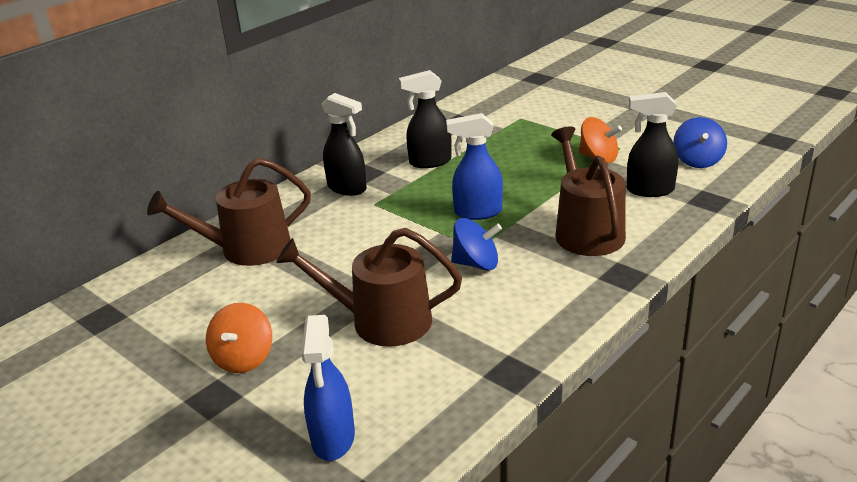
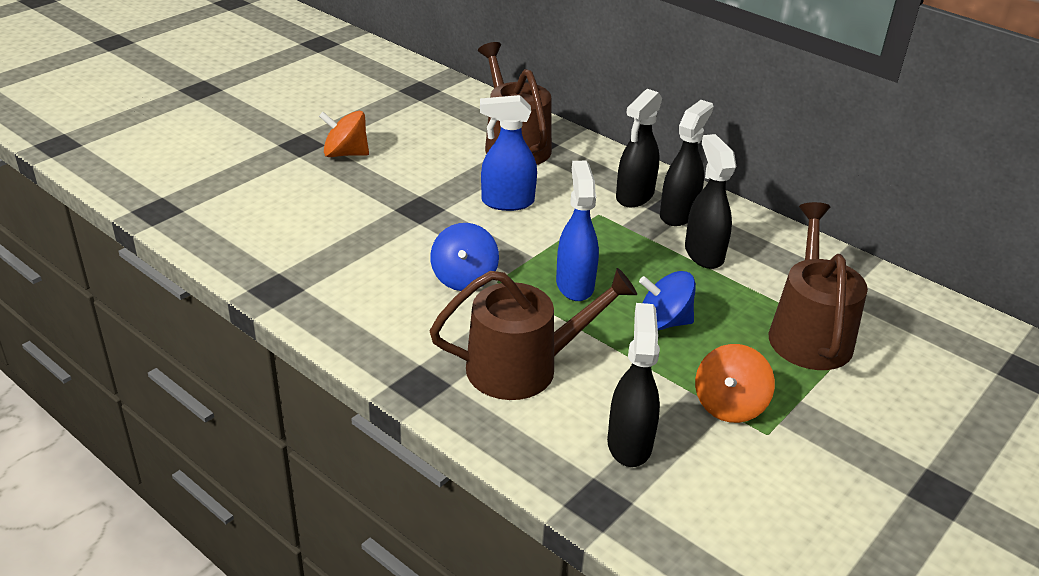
camera: 85 degrees right, 5 degrees up
(333, 439) = (231, 197): blue spray bottle -> blue spray bottle (507, 202)
(374, 170) = (678, 214): none -> black spray bottle
(381, 321) = (378, 218): brown watering can -> brown watering can (809, 333)
(697, 160) = (729, 518): blue spinning top -> blue spinning top (663, 322)

